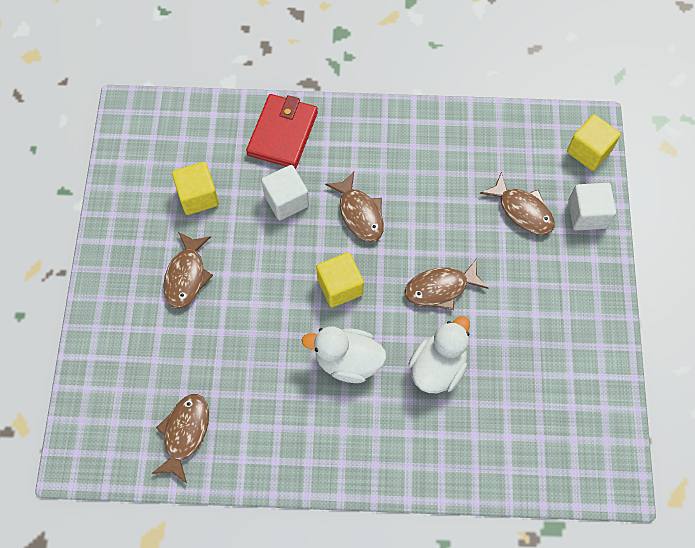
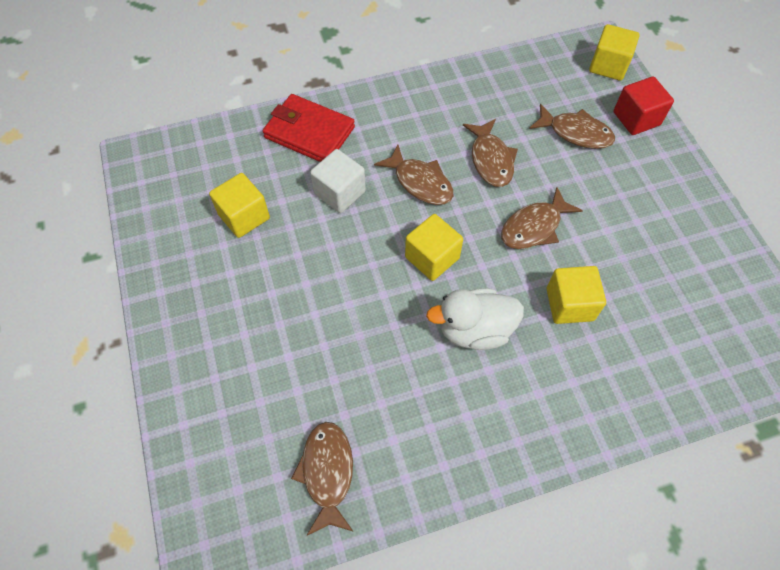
camera: 20 degrees left, 5 degrees down
(186, 276) = (262, 299): brown fish -> brown fish (491, 160)
(282, 133) = (309, 132): red wallet -> red wallet turned 60 degrees counterclockwise
(438, 367) = (569, 304): white duck -> yellow cube
(587, 214) = (636, 118): white cube -> red cube

